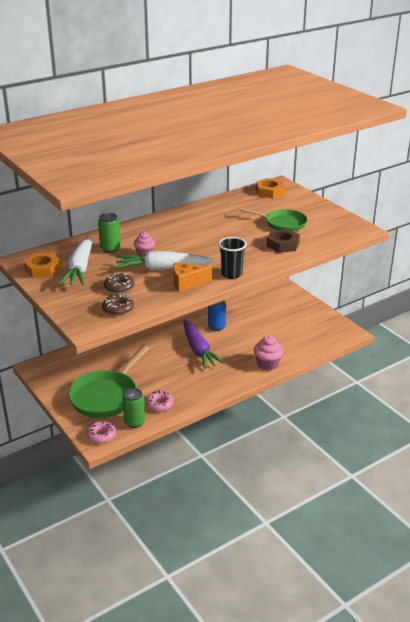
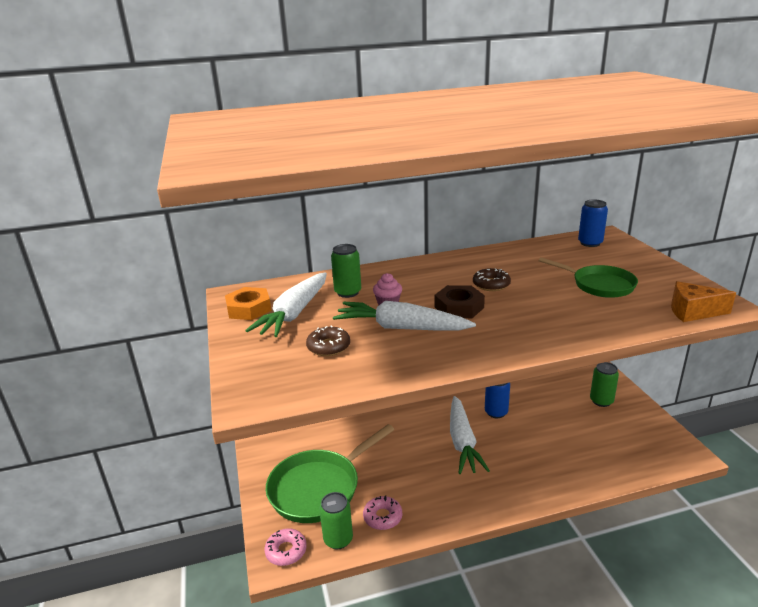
camera: 20 degrees right, 5 degrees down
(118, 309) = (308, 380): brown donut -> brown donut (491, 284)
(187, 283) = (426, 354): orange cheese -> orange cheese (693, 312)
(198, 350) = (462, 442): purple carrot -> white carrot
(231, 274) = (499, 350): black cup -> none
(267, 364) = (554, 483): pink cupcake -> none
(269, 192) = (590, 243): orange nut -> blue can
(282, 244) = (592, 314): brown nut -> brown nut (459, 307)
(288, 308) = (601, 401): none -> green can

